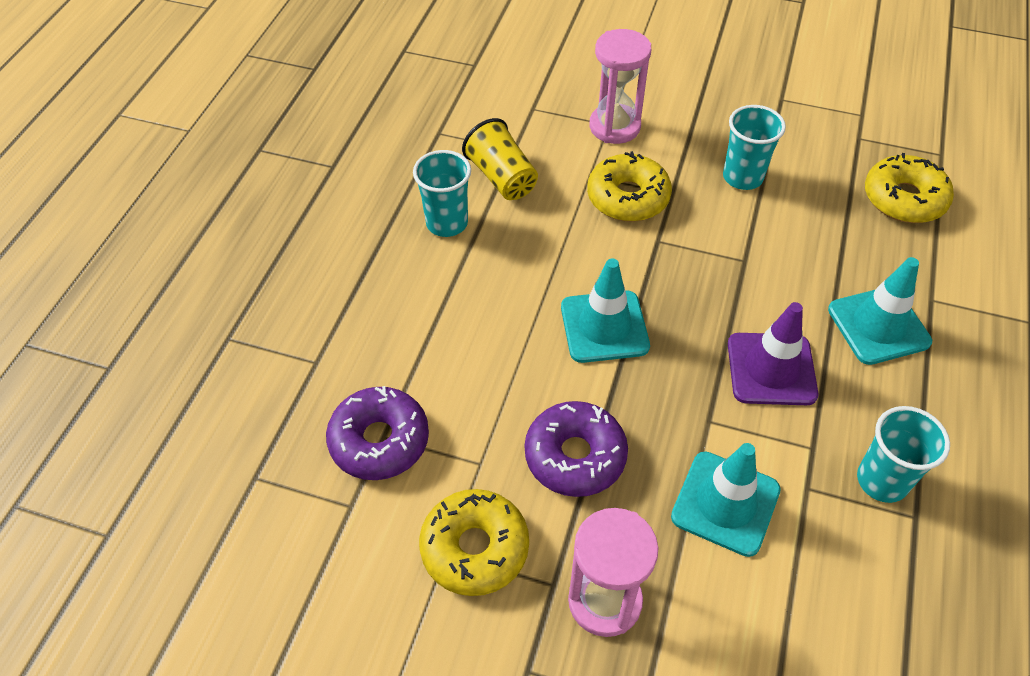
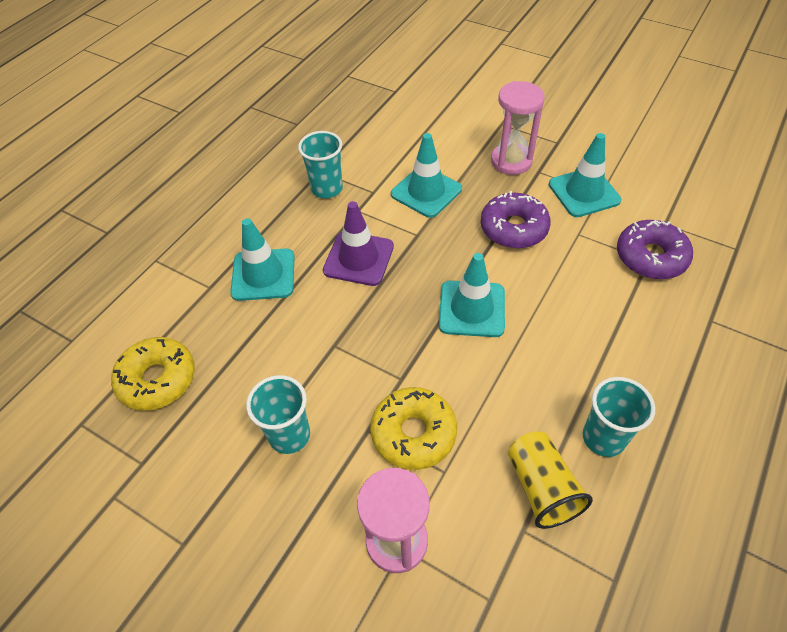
camera: 165 degrees left, 0 degrees up
(475, 548) = (584, 192): yellow donut -> turquoise traffic cone

